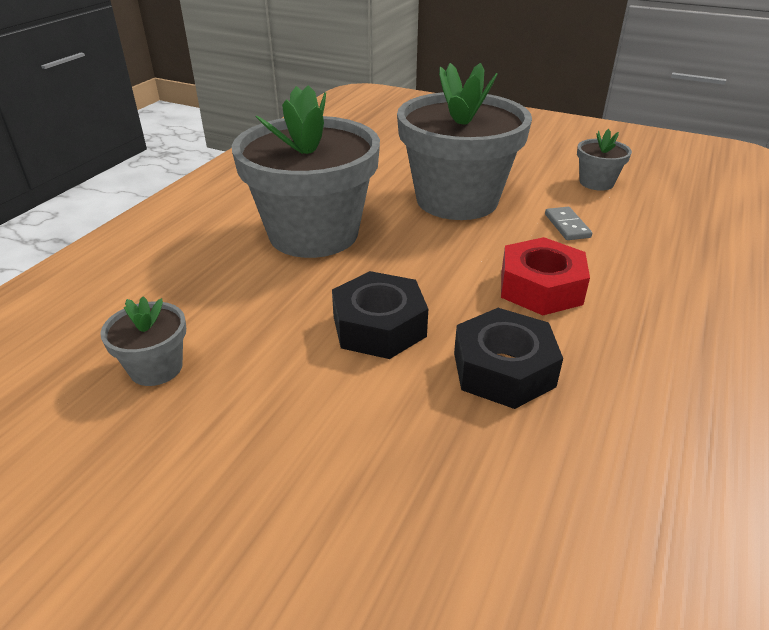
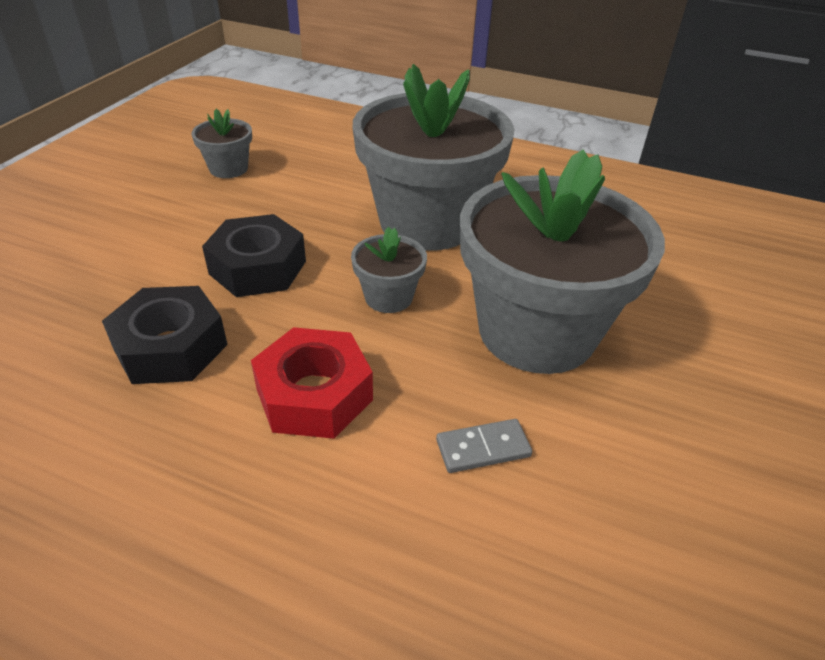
camera: 85 degrees right, 5 degrees up
(596, 182) = (665, 523): grey flower pot -> grey flower pot (388, 297)

